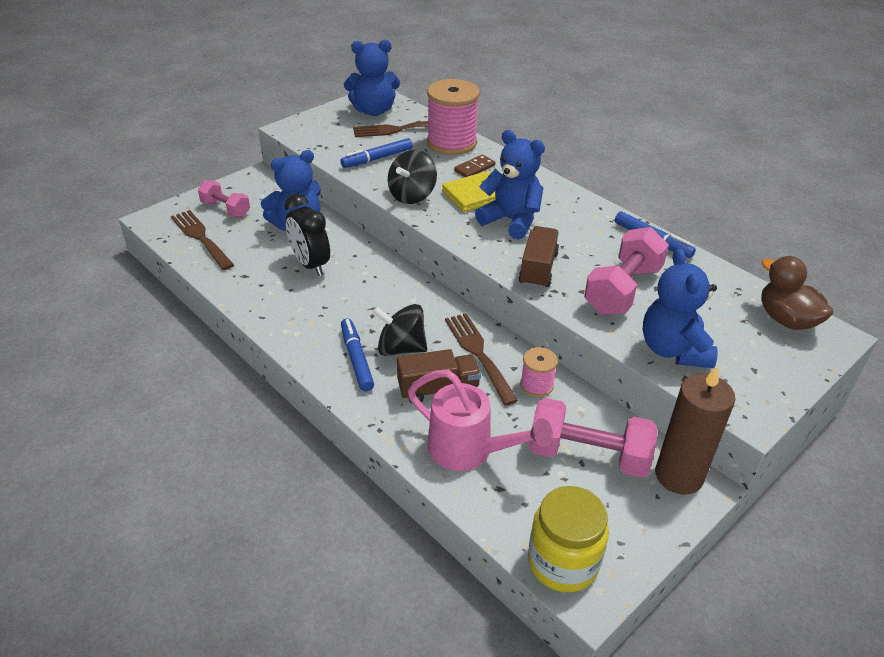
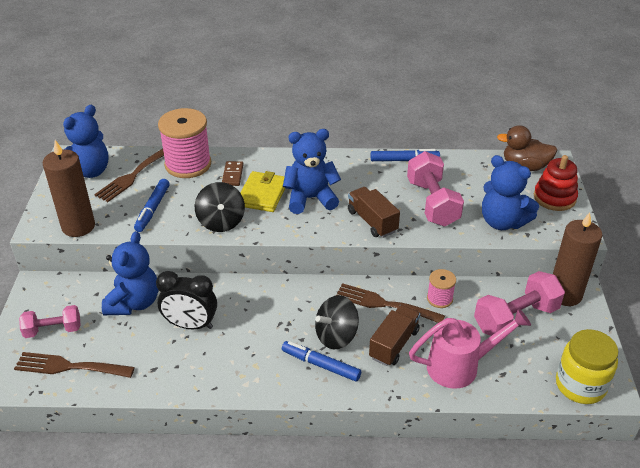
camera: 45 degrees left, 0 degrees up
(311, 142) = (78, 226): none -> brown candle
(776, 367) = (554, 198): none -> red stacking toy

